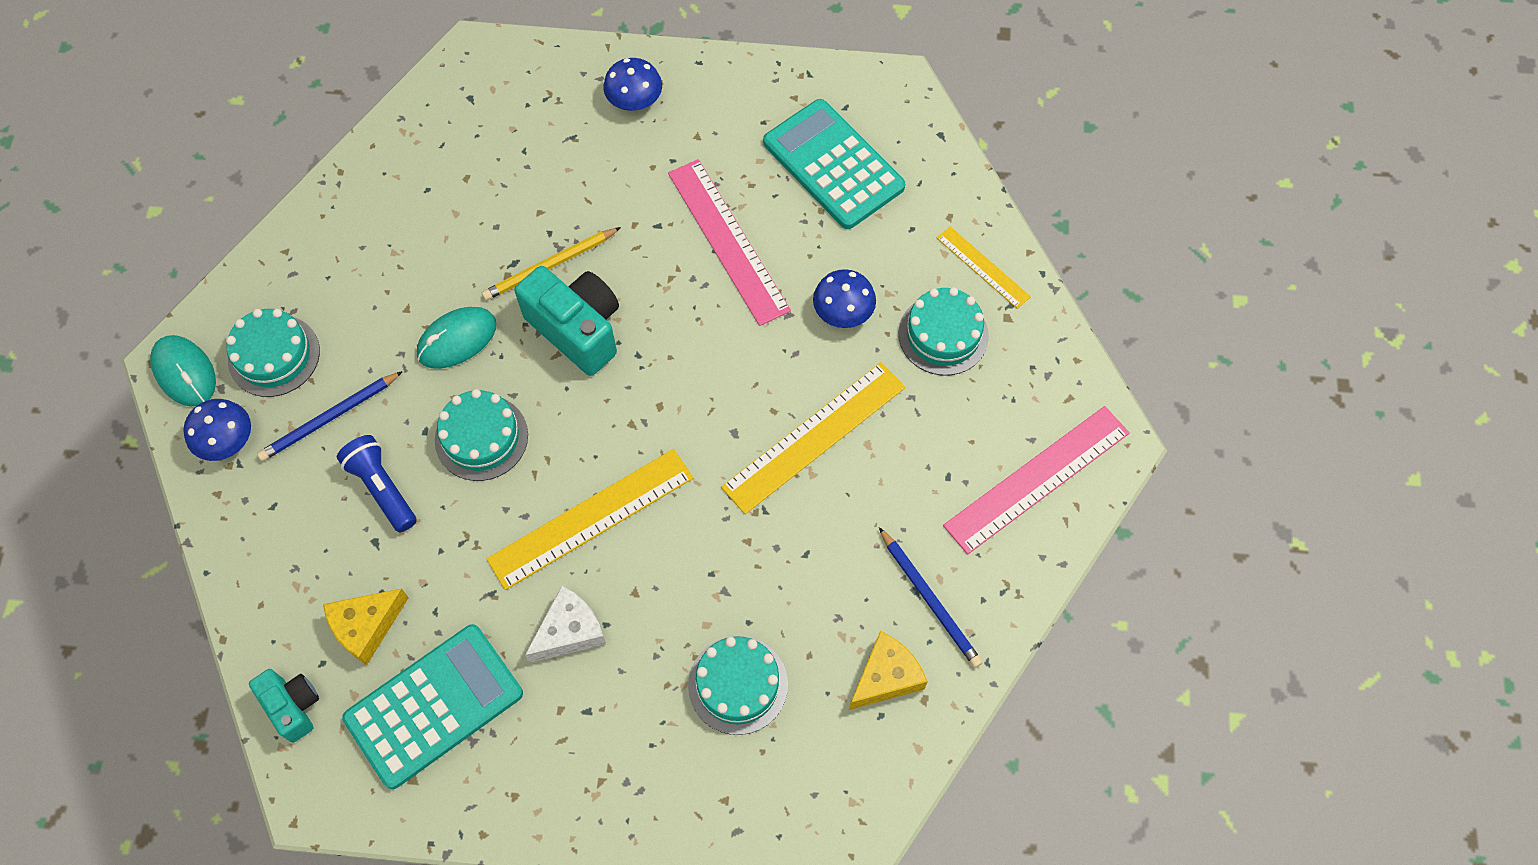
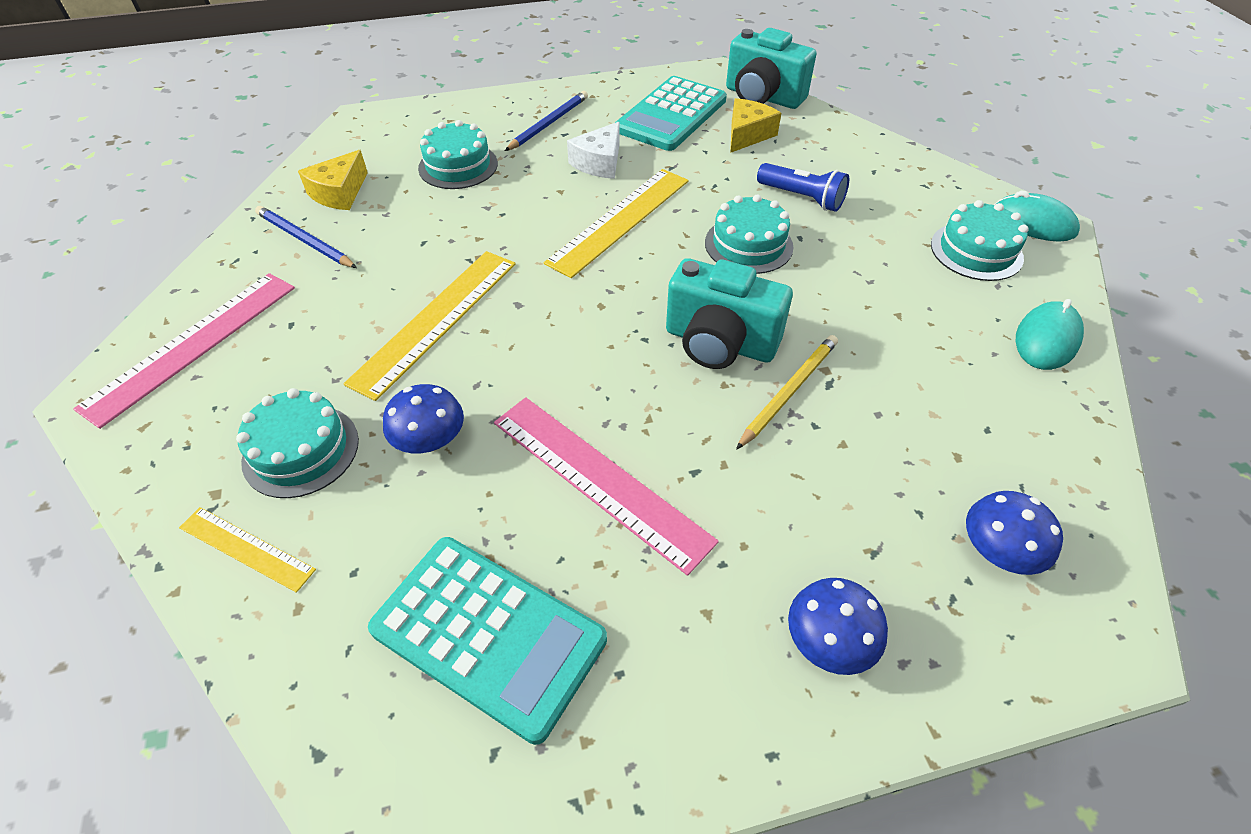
camera: 160 degrees right, 15 degrees down
(227, 441) = (949, 194): blue mushroom -> blue mushroom (997, 551)
(293, 706) = (762, 97): turquoise camera -> turquoise camera, size x1.69
(330, 418) = (885, 225): blue pencil -> blue pencil (548, 124)
(457, 339) = (829, 304): turquoise mouse -> turquoise mouse (1046, 339)

